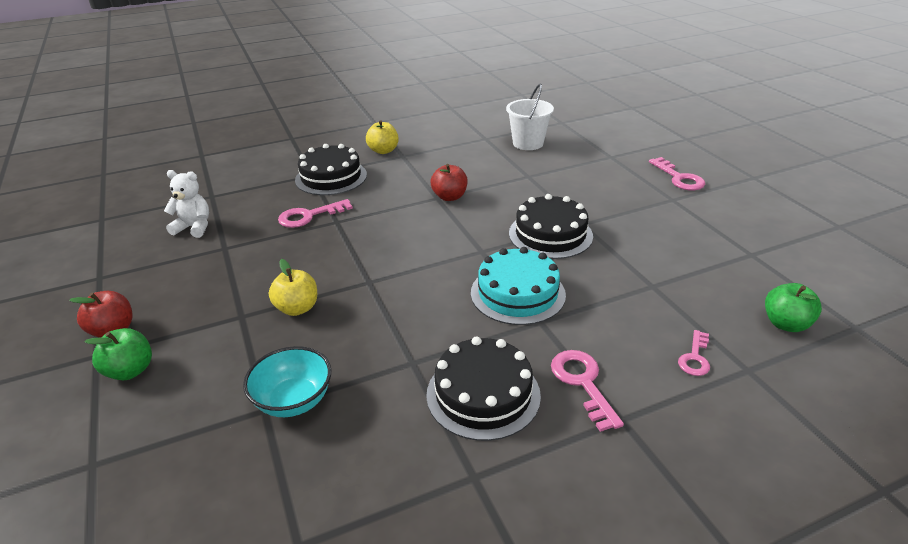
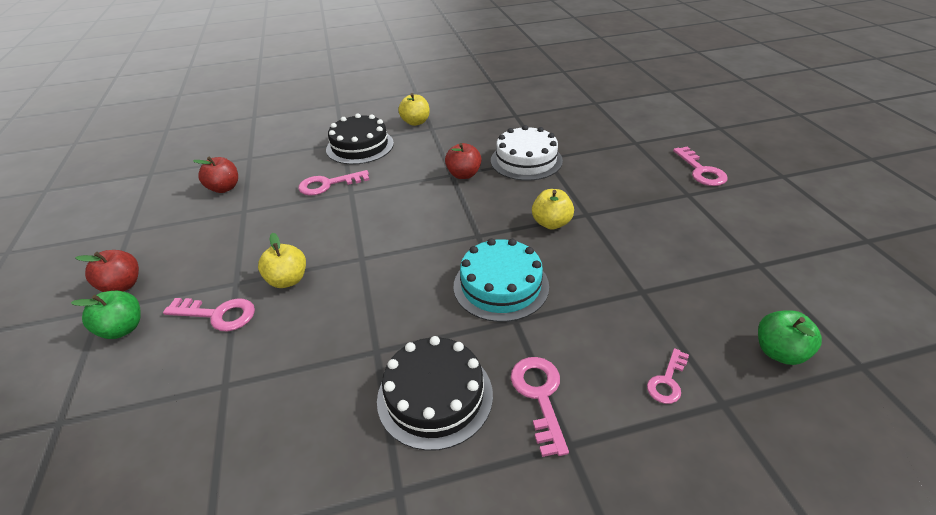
camera: 10 degrees right, 5 degrees up
(194, 227) = (224, 188): white teddy bear -> red apple
(232, 347) = (218, 314): none -> pink key
(294, 401) = (254, 379): turquoise bowl -> none
(509, 179) = (526, 160): none -> white cake
(528, 143) = (555, 123): white bucket -> none
(550, 234) = (551, 223): black cake -> yellow apple

